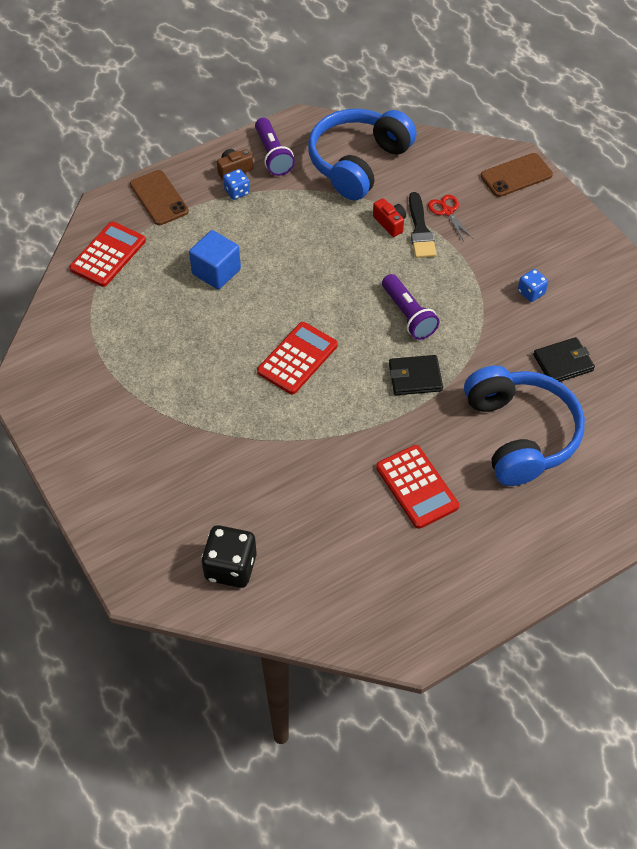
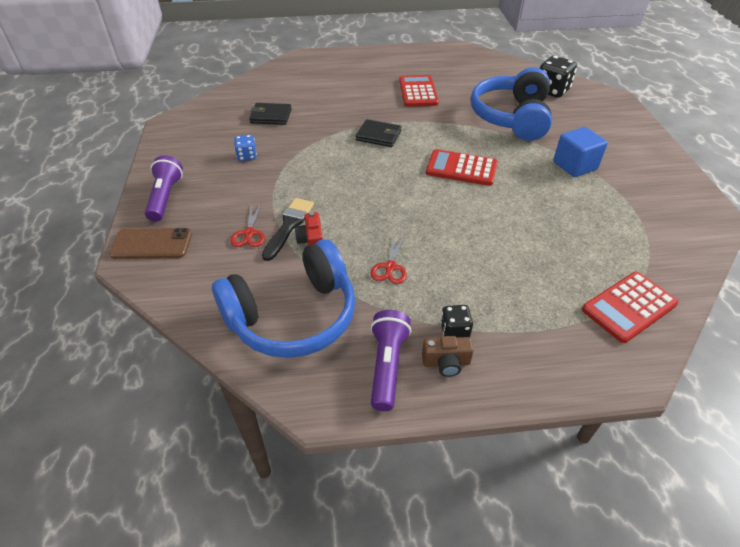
camera: 155 degrees left, 10 degrees down
(159, 198) = (556, 358): brown phone -> none
(216, 271) = (509, 252): blue cube -> blue cube (574, 165)
(237, 192) = (454, 331): blue dice -> black dice
(297, 358) = (461, 168): red calculator -> red calculator turned 45 degrees clockwise
(309, 223) = (390, 268): none -> red scissors
(408, 315) = (354, 170): purple flashlight -> purple flashlight (165, 197)
(519, 434) = (335, 95): blue headphones -> blue headphones (512, 117)

